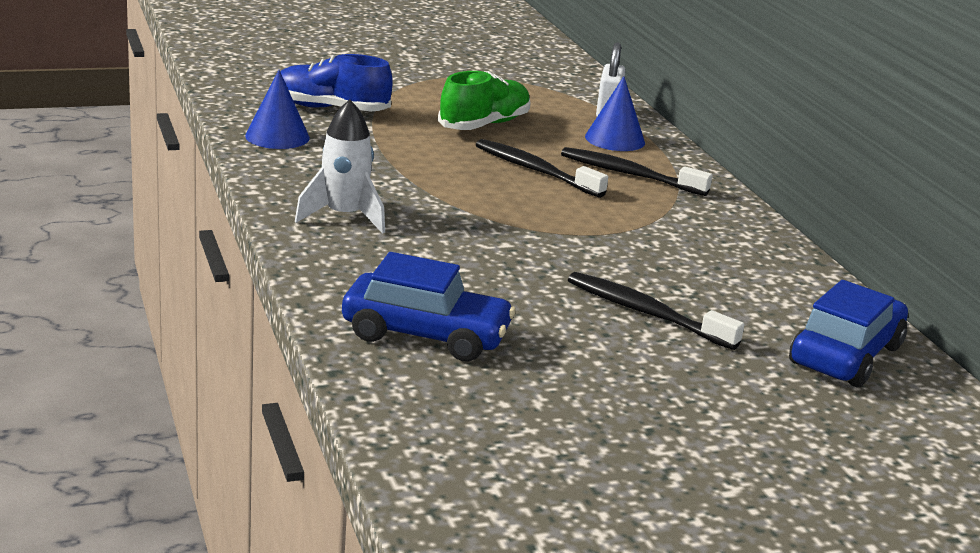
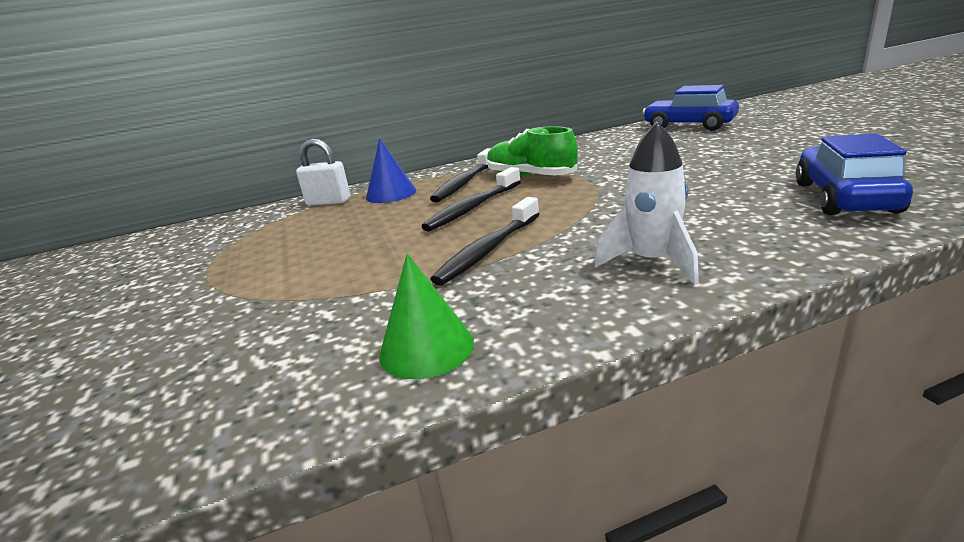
camera: 85 degrees left, 0 degrees up
(277, 136) = (426, 348): blue cone -> green cone
(330, 109) = (311, 327): blue shoe -> none
(484, 125) = (363, 238): green shoe -> green shoe (530, 176)
(646, 313) = (699, 156): black toothbrush -> black toothbrush (488, 250)

